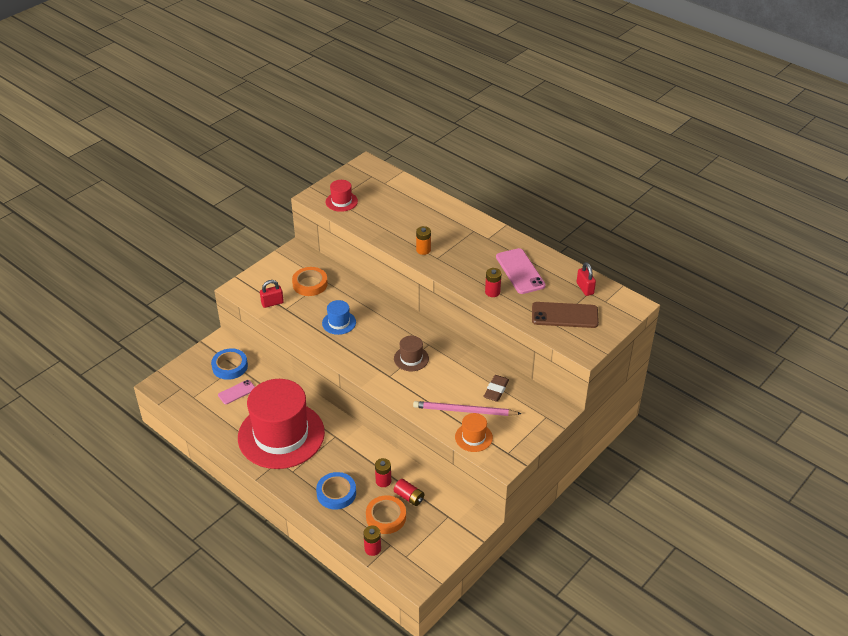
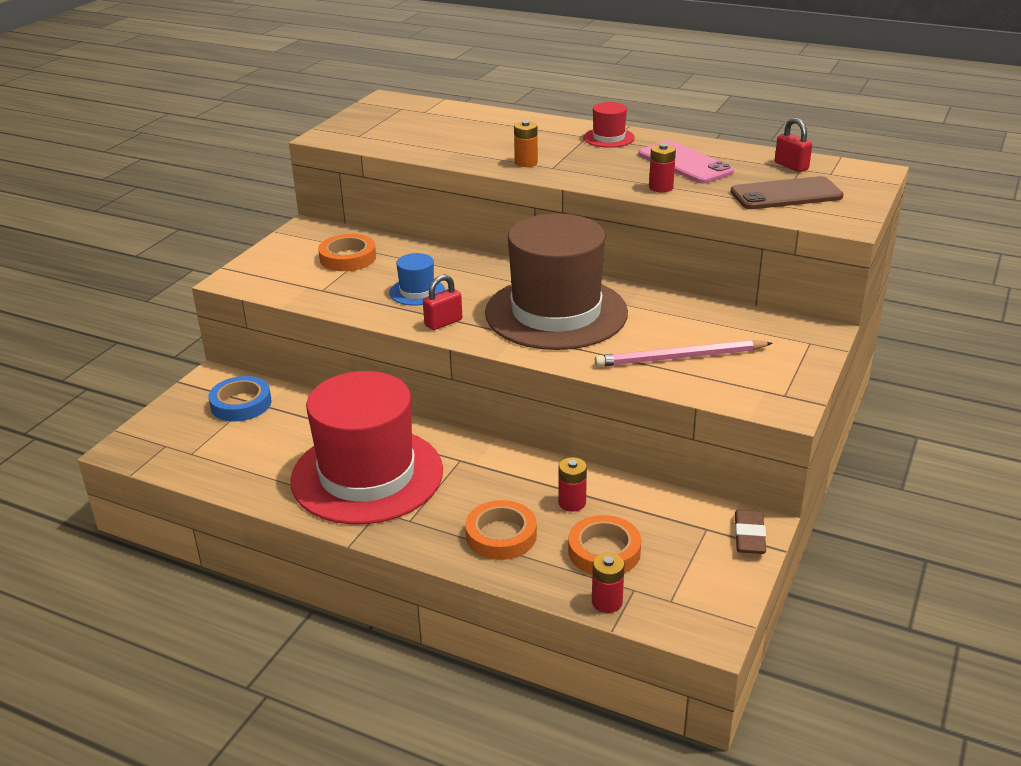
camera: 15 degrees left, 10 degrees down
(237, 392) = (266, 434): pink phone -> none
(272, 303) = (297, 287): red padlock -> red padlock (443, 322)
(336, 493) = (501, 535): blue tape -> orange tape
(341, 201) = (370, 135): red hat -> red hat (608, 138)
(409, 497) = (627, 516): red battery -> none
(411, 358) = (556, 313): brown hat -> brown hat, size x2.46
(473, 437) = (717, 386): orange hat -> none
(496, 390) = (711, 326): brown eraser -> brown eraser (749, 536)

